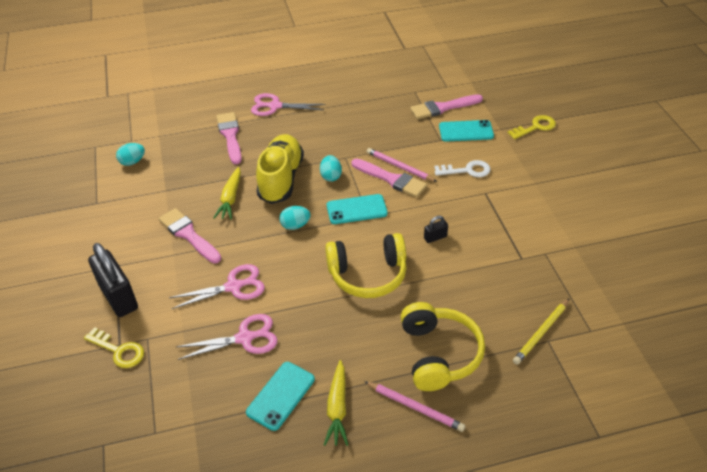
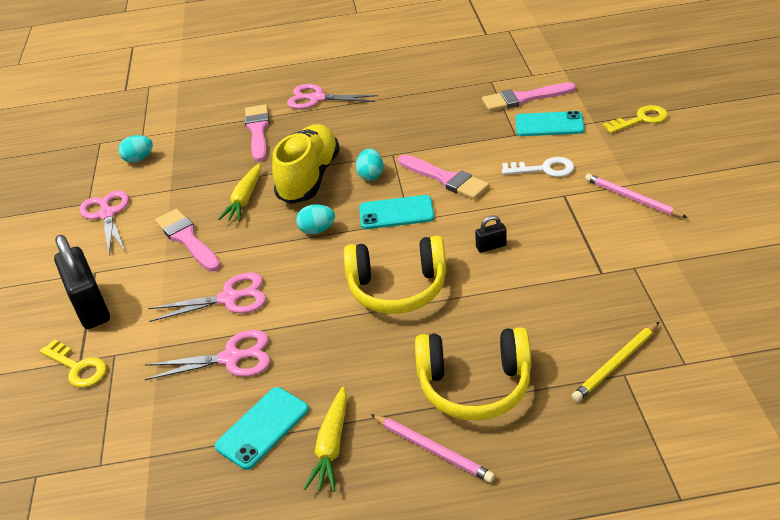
camera: 10 degrees right, 5 degrees down
(115, 213) = (107, 214): none -> pink scissors
(400, 167) = (458, 165): pink pencil -> pink pencil (632, 198)
(439, 354) = (474, 385): yellow headphones -> yellow headphones turned 90 degrees clockwise

